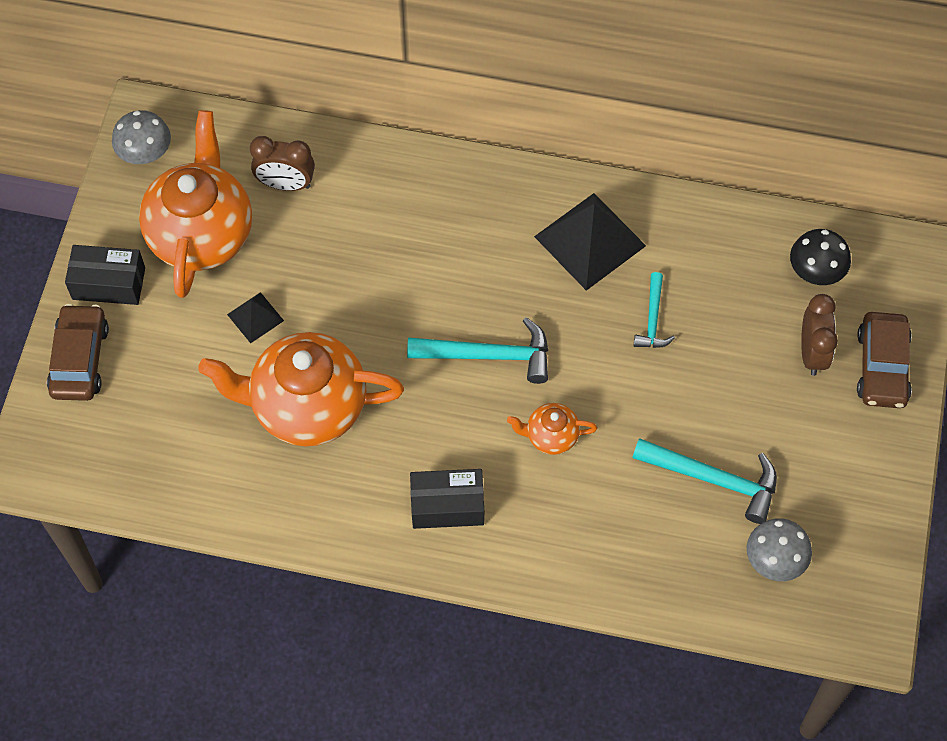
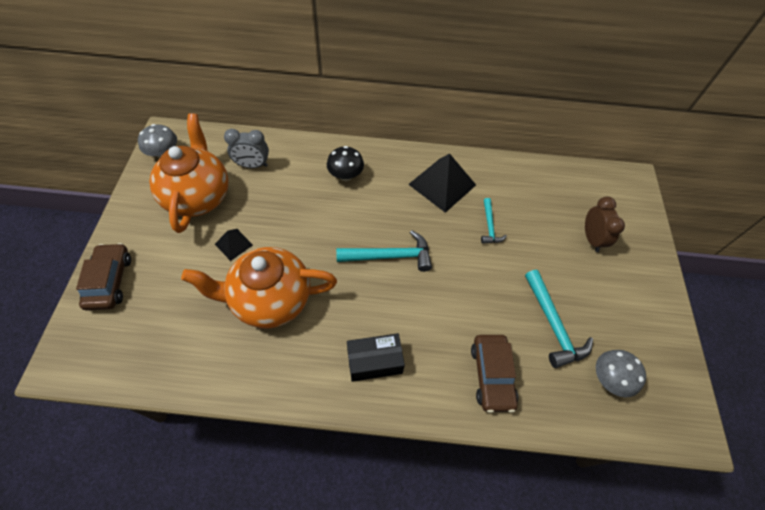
camera: 10 degrees left, 5 degrees down
(108, 283) = (134, 230): black box -> none
(286, 184) = (252, 165): brown clock -> grey clock
(550, 436) = (439, 305): orange teapot -> none
(714, 479) = (553, 325): turquoise hammer -> turquoise hammer turned 60 degrees clockwise
(815, 271) = (579, 192): black mushroom -> black mushroom (345, 175)
(882, 367) = (636, 243): brown car -> brown car (492, 375)

